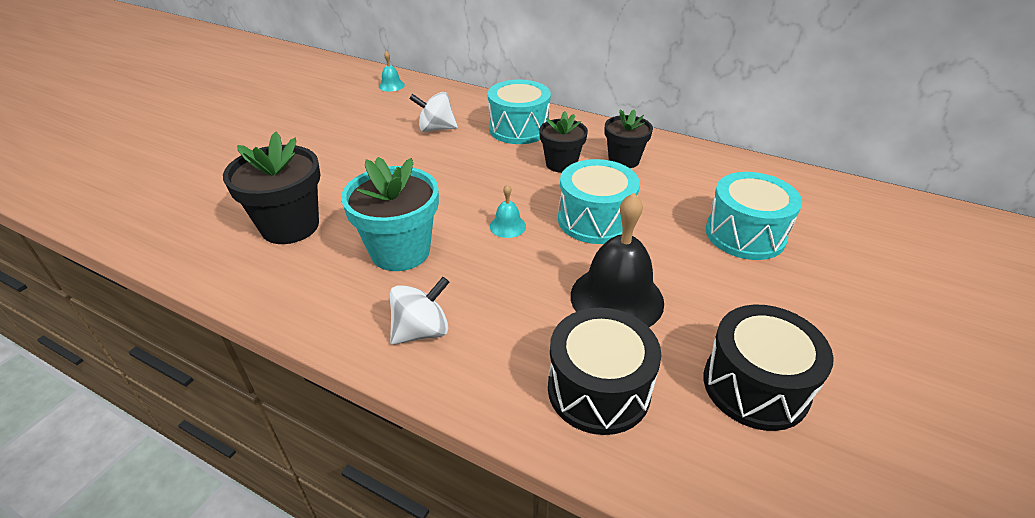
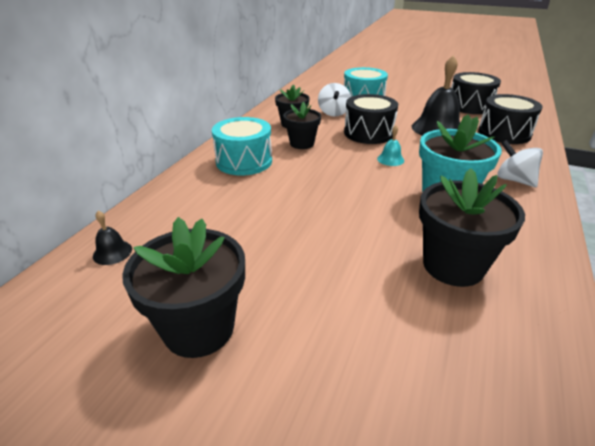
camera: 95 degrees left, 5 degrees down
(301, 117) = (199, 328): none -> black flower pot
(391, 85) = (112, 252): turquoise bell -> black bell
(436, 129) = (243, 203): white spinning top -> white spinning top (333, 113)
(595, 220) = (368, 133): turquoise drum -> black drum

